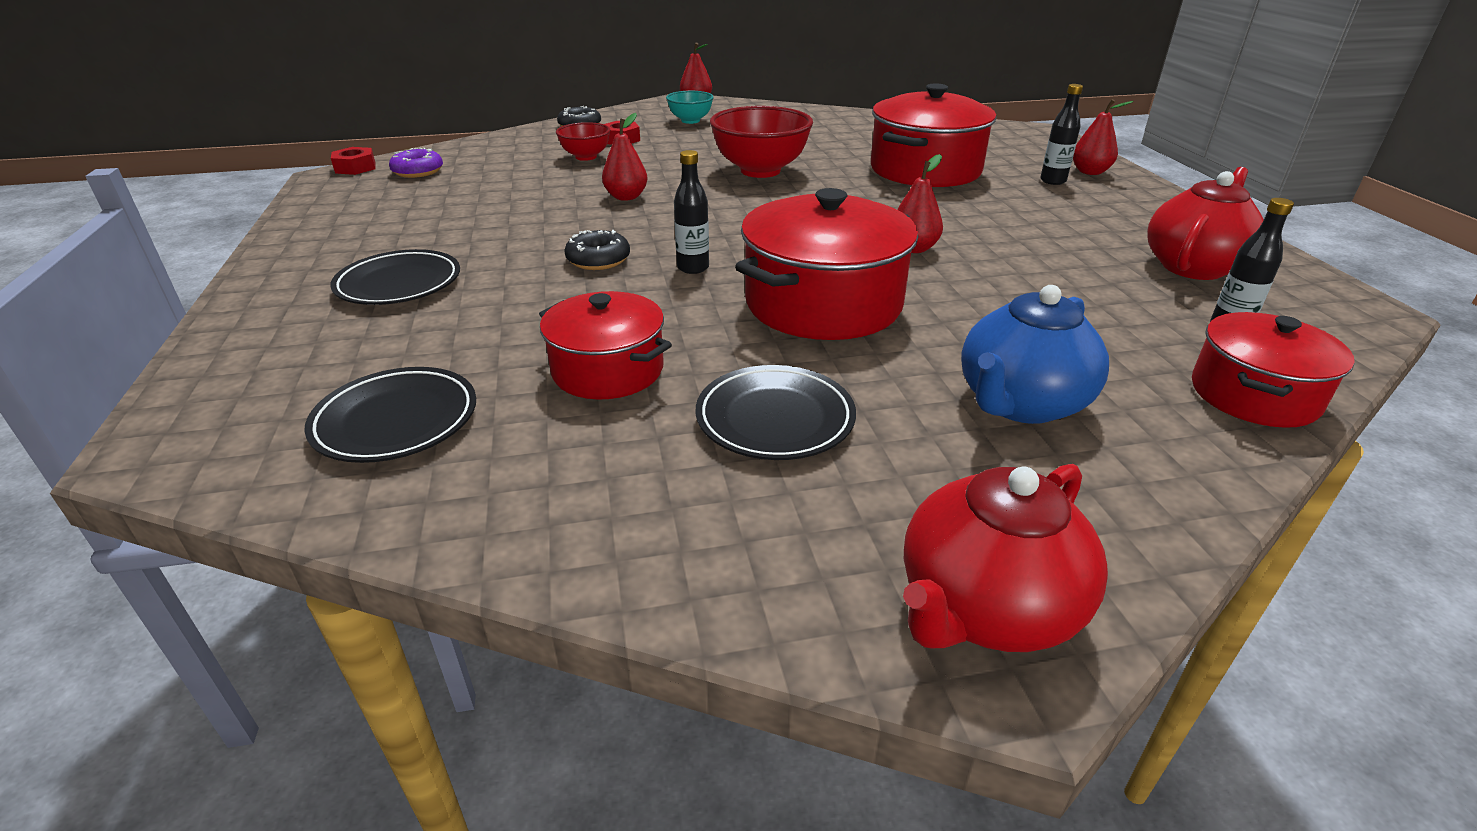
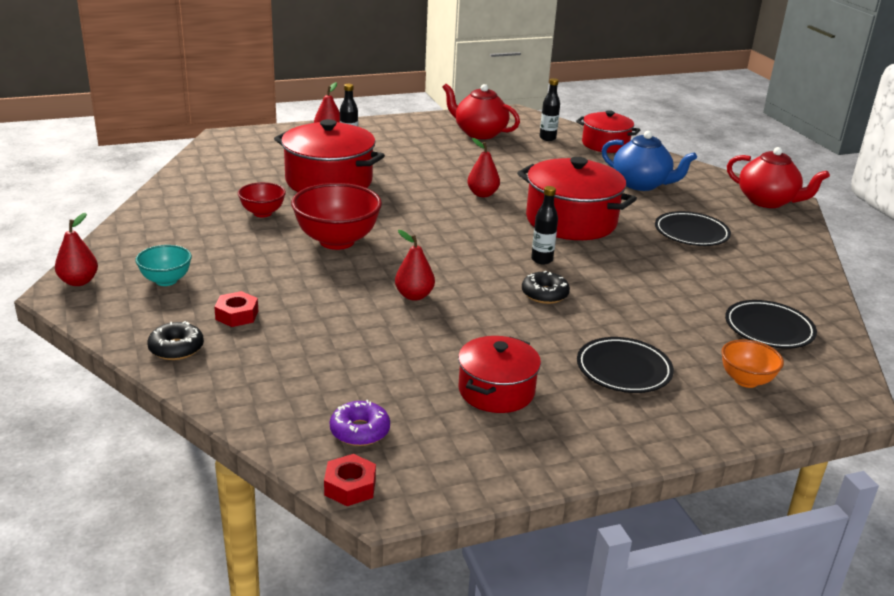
camera: 100 degrees left, 5 degrees down
(296, 363) = (746, 380): none -> orange bowl
(586, 157) = (300, 329): red bowl -> red bowl (262, 213)
(608, 370) = (680, 276): red pot -> red pot (496, 391)

